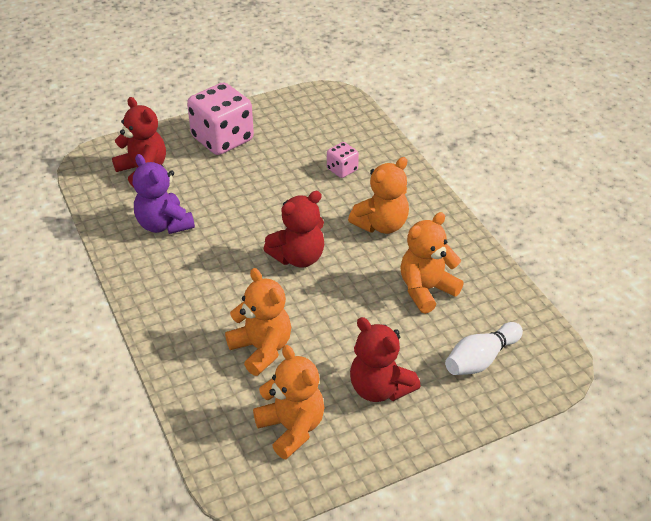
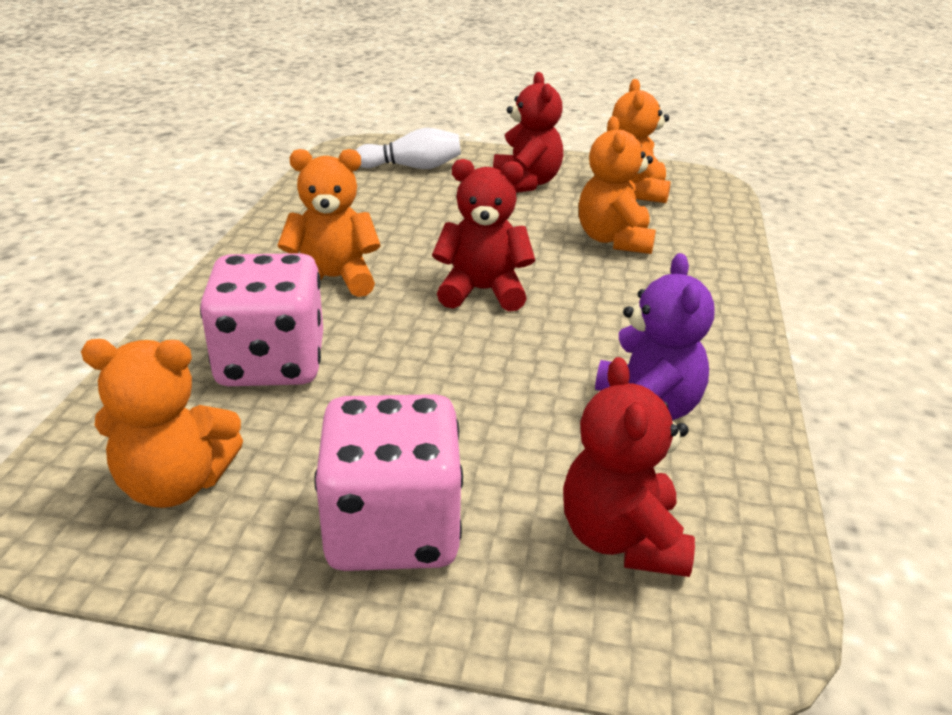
camera: 145 degrees left, 10 degrees down
(342, 169) = (271, 363): pink dice -> pink dice, size x2.08
(426, 290) = (382, 215): orange teddy bear -> orange teddy bear (175, 484)

